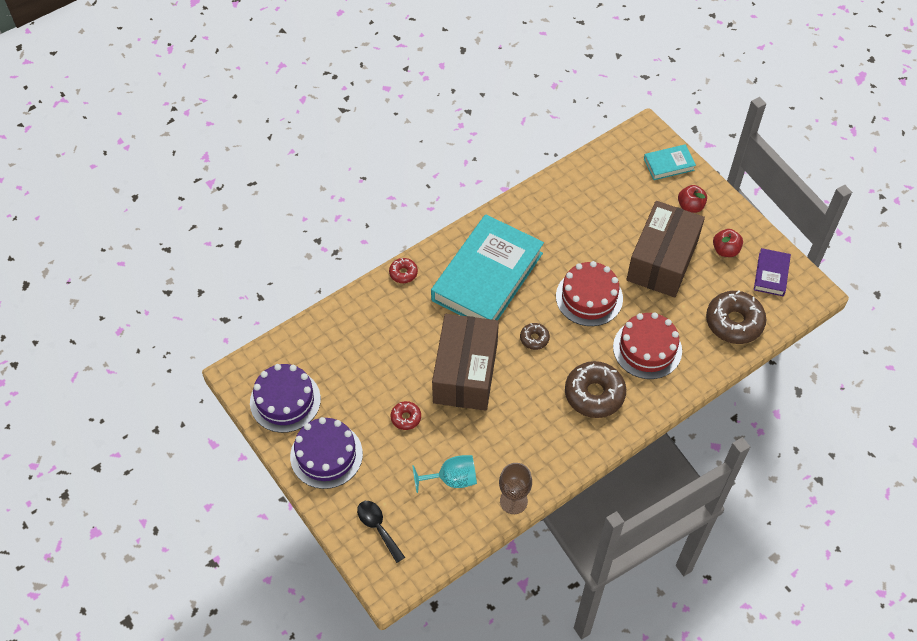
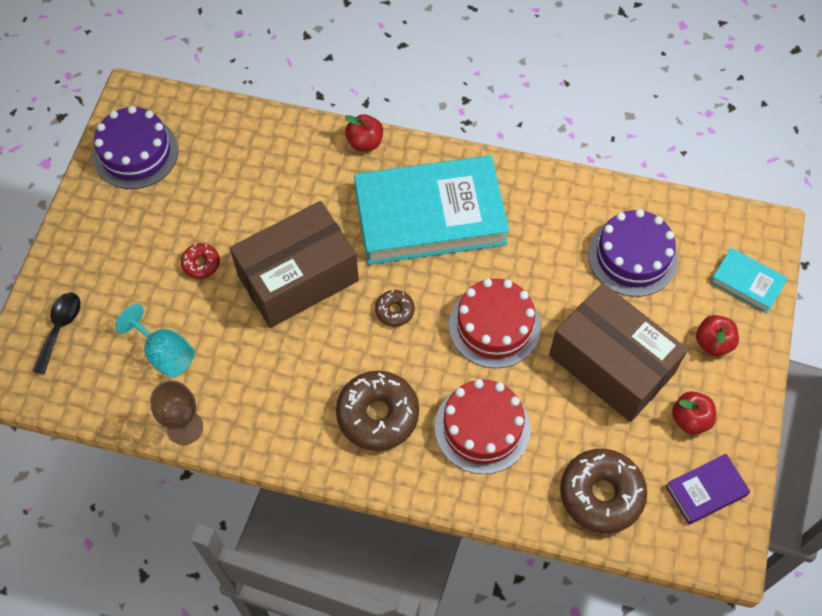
camera: 50 degrees right, 5 degrees up
(326, 455) = (104, 228): purple cake -> purple cake (632, 257)
(403, 273) = (365, 142): red donut -> red apple
(662, 260) = (611, 364): brown box -> brown box turned 60 degrees clockwise

